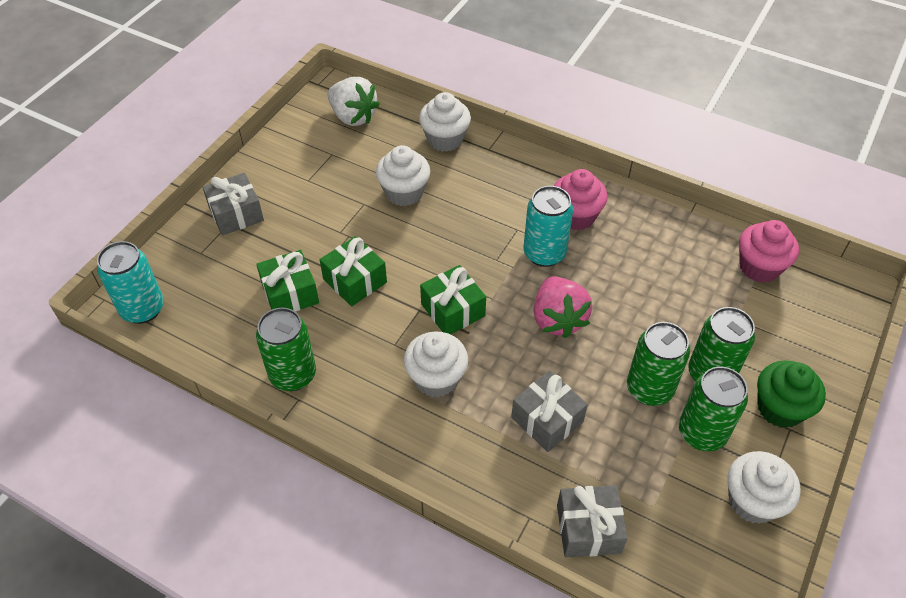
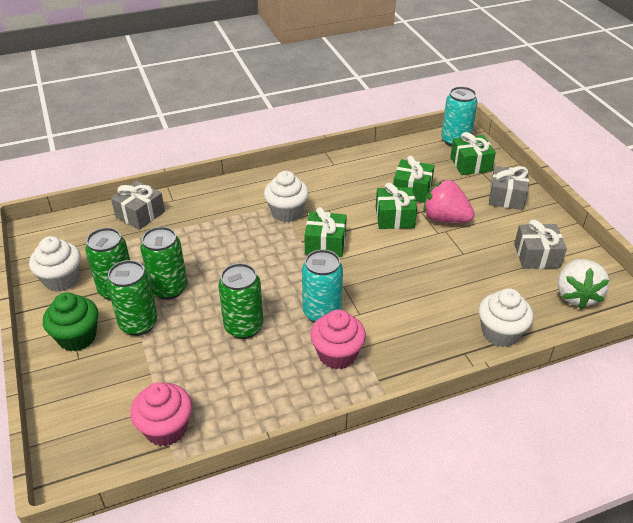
camera: 130 degrees right, 10 degrees down
(190, 270) = (470, 164): none -> green gift
(293, 375) = (351, 168): green can -> green can (243, 327)
(353, 117) = (576, 295): white strawberry -> white strawberry turned 75 degrees counterclockwise
(404, 192) = (456, 278): white cupcake -> none
(547, 420) = (209, 236): grey gift -> grey gift (536, 256)
(558, 319) = (263, 283): pink strawberry -> pink strawberry (445, 219)

